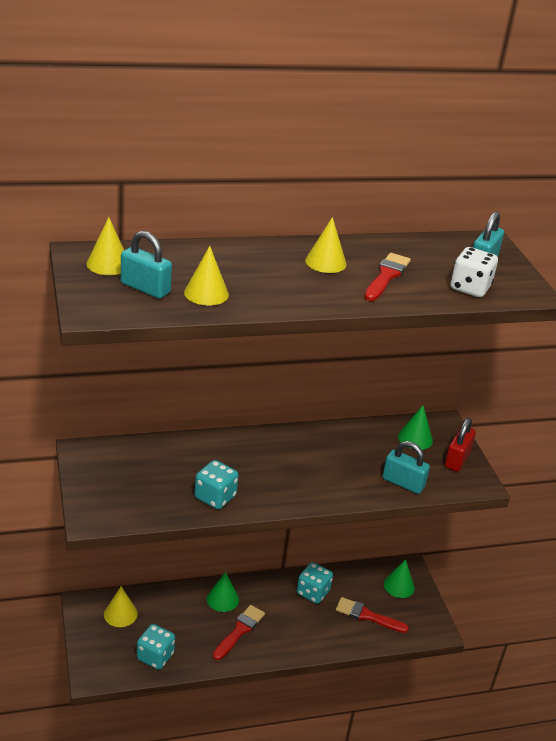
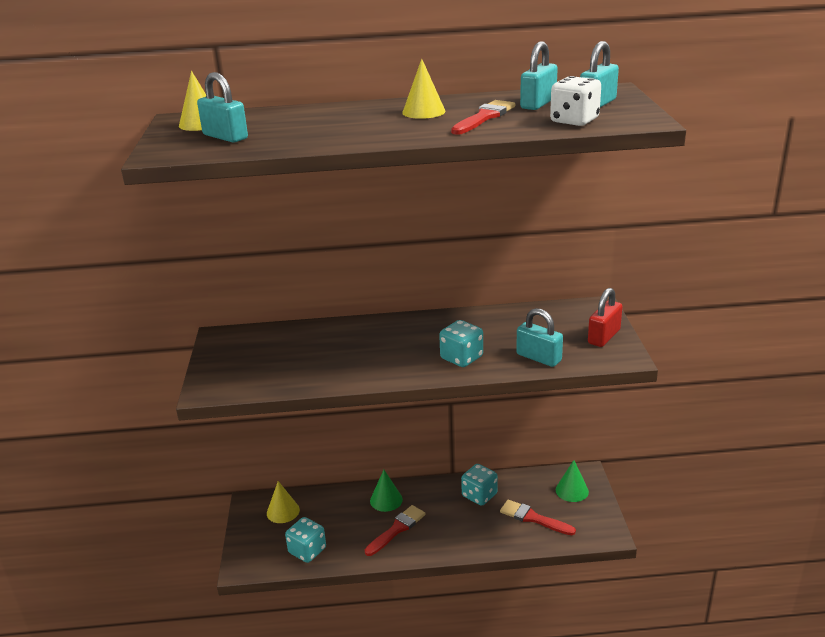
camera: 15 degrees right, 5 degrees down
(206, 293) = (284, 137): yellow cone -> none
(215, 497) = (335, 371): turquoise dice -> turquoise dice (461, 358)
(415, 438) = (562, 319): green cone -> none
(429, 258) = (538, 103): none -> turquoise padlock

